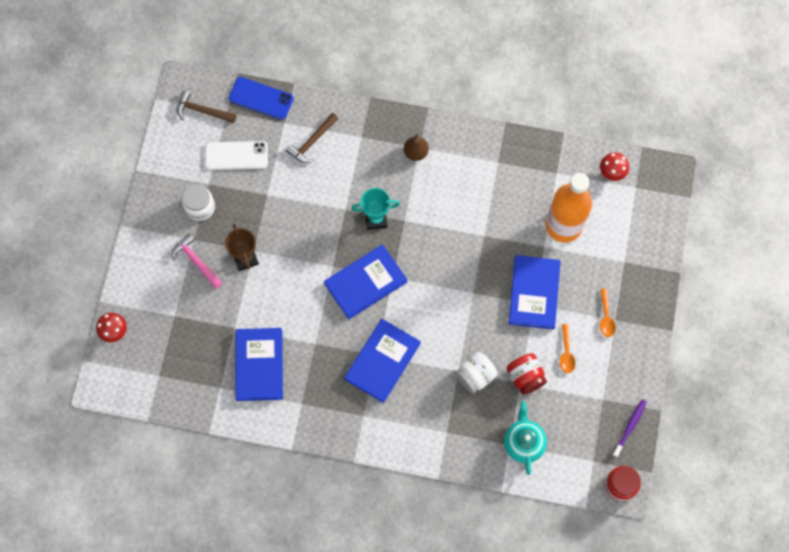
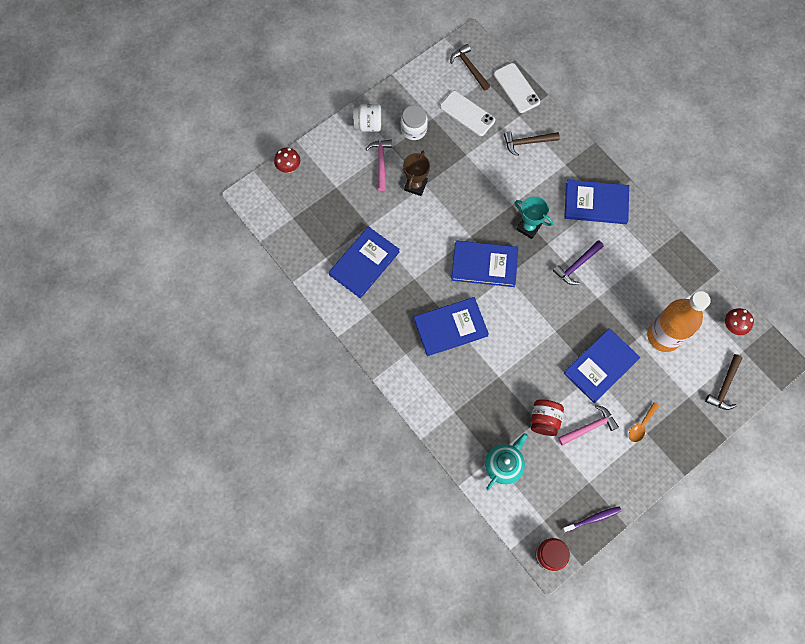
camera: 40 degrees right, 0 degrees up
(261, 98) = (516, 88): blue phone -> white phone
(416, 152) = (596, 203): brown pear -> blue book
(444, 220) = (577, 265): none -> purple hammer
(475, 376) = (508, 390): white jar -> white jar (368, 125)
(566, 353) = (589, 427): orange spoon -> pink hammer
(644, 230) = (724, 386): none -> brown hammer

